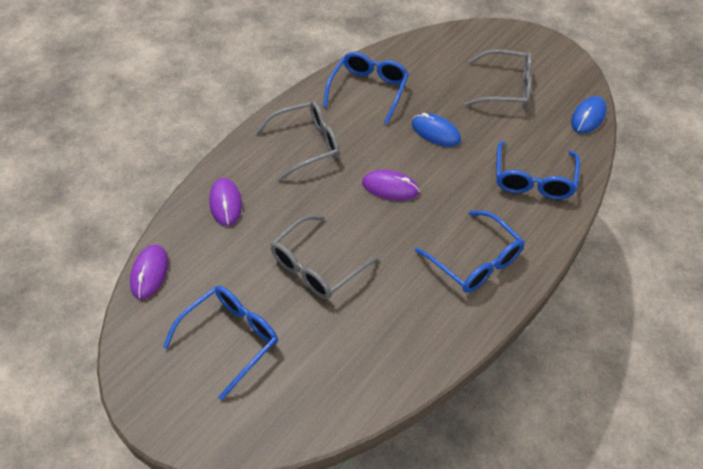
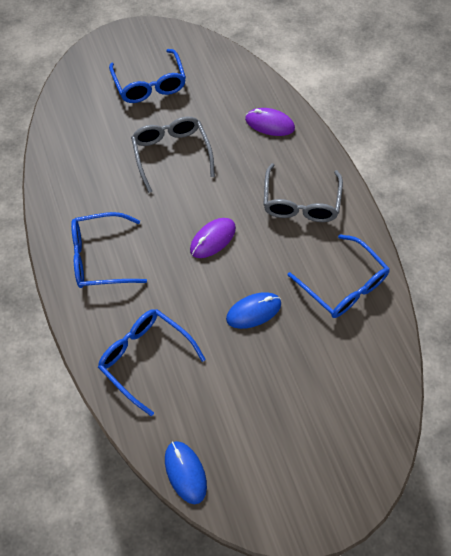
camera: 120 degrees right, 10 degrees up
(149, 273) = (234, 61): purple mouse -> none
(506, 88) = (275, 417): grey glasses -> none

